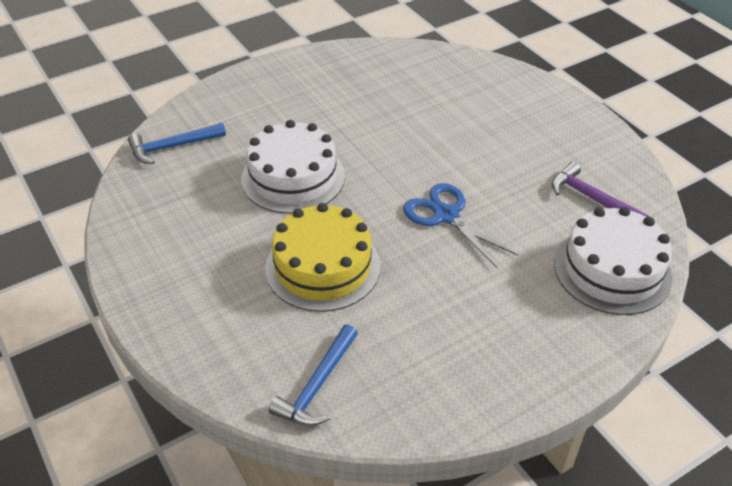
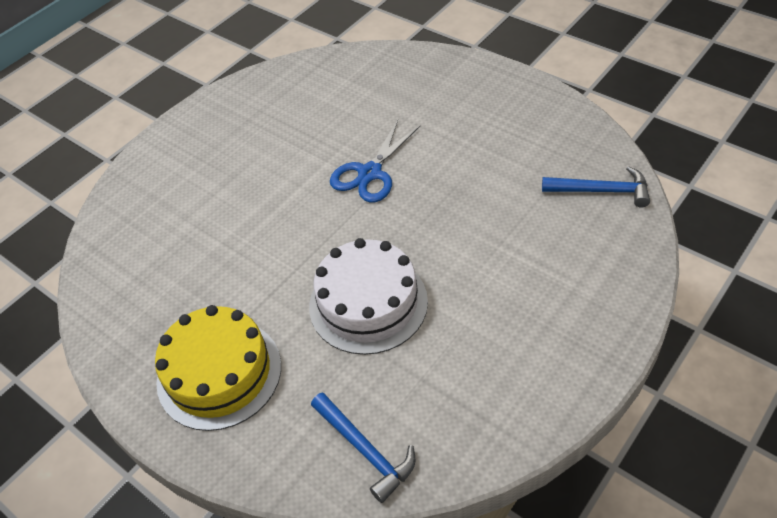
camera: 105 degrees left, 5 degrees up
(323, 267) = (479, 233): yellow cake -> yellow cake (219, 373)
(591, 198) = (306, 95): purple hammer -> none
(612, 270) = (385, 72): white cake -> none

